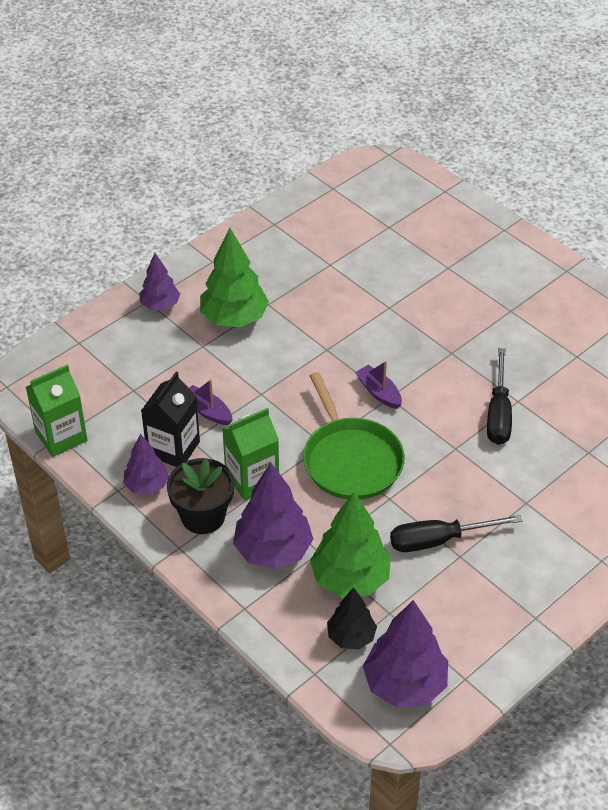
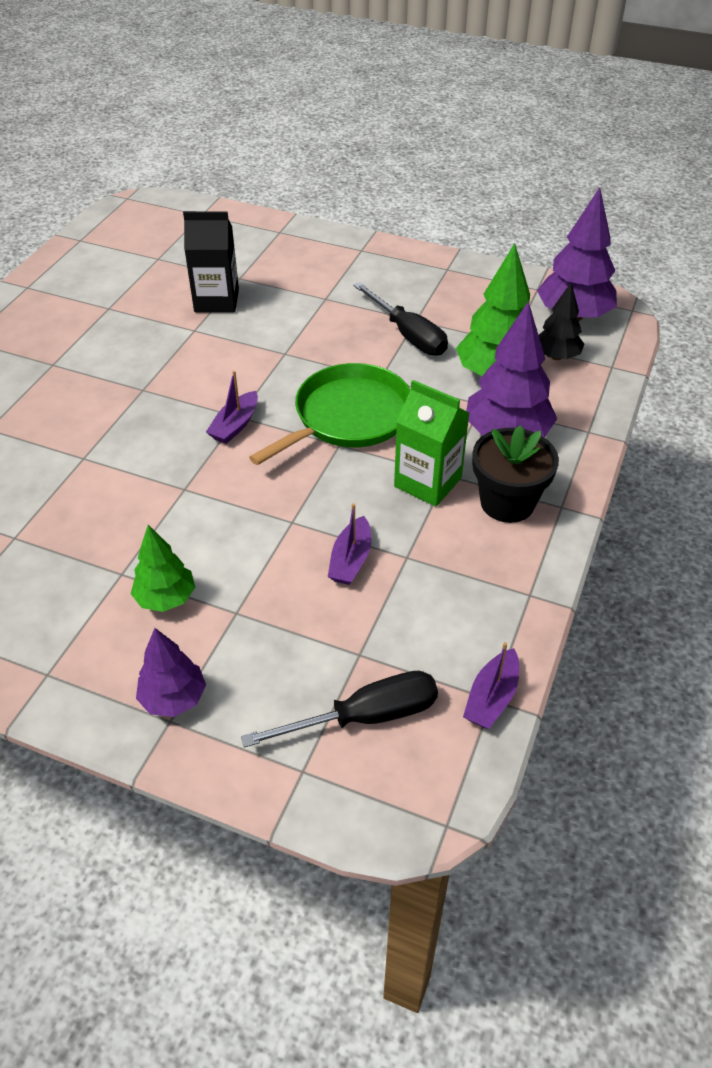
camera: 115 degrees left, 0 degrees up
(61, 436) = (491, 697): green carton -> purple boat
(147, 486) = (503, 569): purple tree -> none
(173, 449) = (431, 568): black carton -> black carton (216, 301)
(234, 318) = (166, 598): green tree -> green tree, size x0.60
(498, 413) = (219, 337): black screwdriver -> black screwdriver (364, 717)

